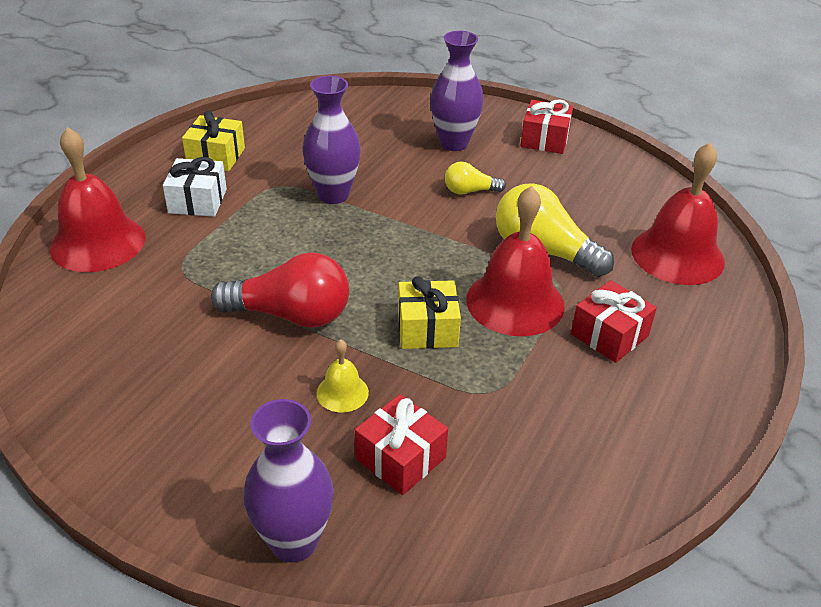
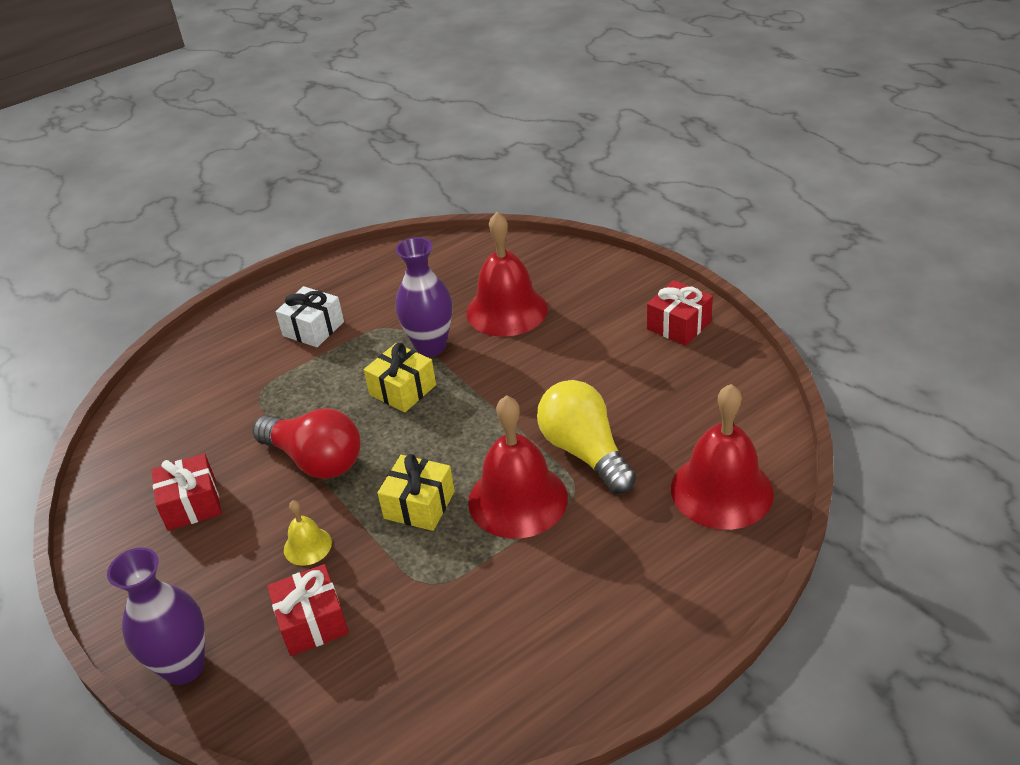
camera: 30 degrees right, 0 degrees up
(97, 242) = (213, 352): red bell -> red bell (507, 310)
(216, 156) = (357, 286): yellow gift -> yellow gift (402, 390)
(453, 143) = (582, 312): purple vase -> none
(470, 191) = (559, 369): yellow light bulb -> none
(609, 335) = (583, 559): red gift -> red gift (192, 504)

